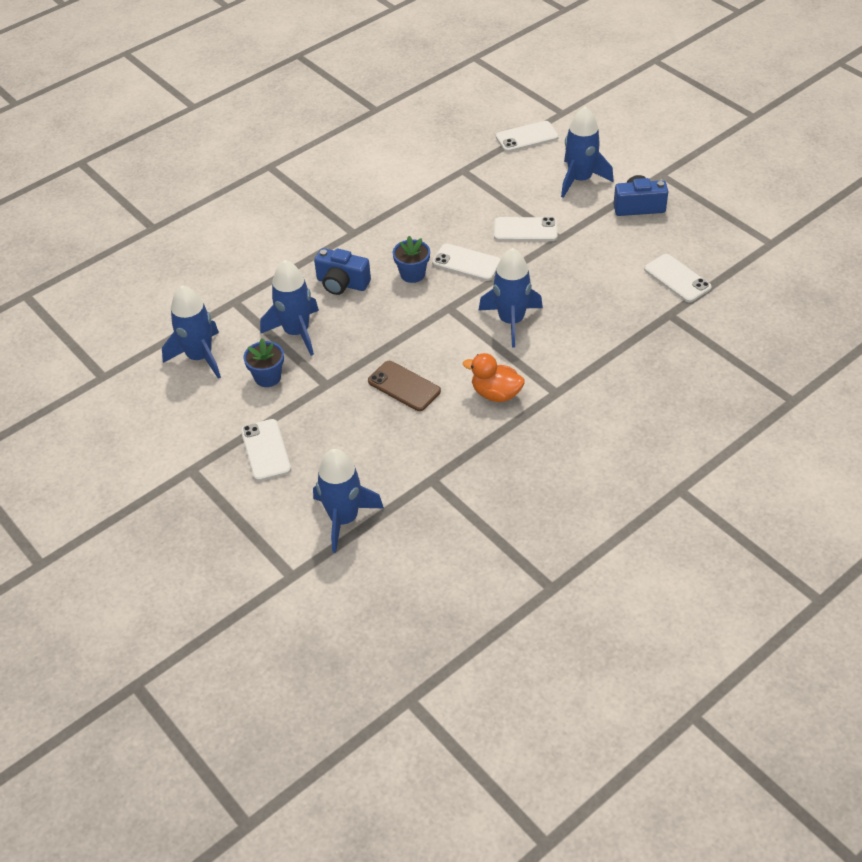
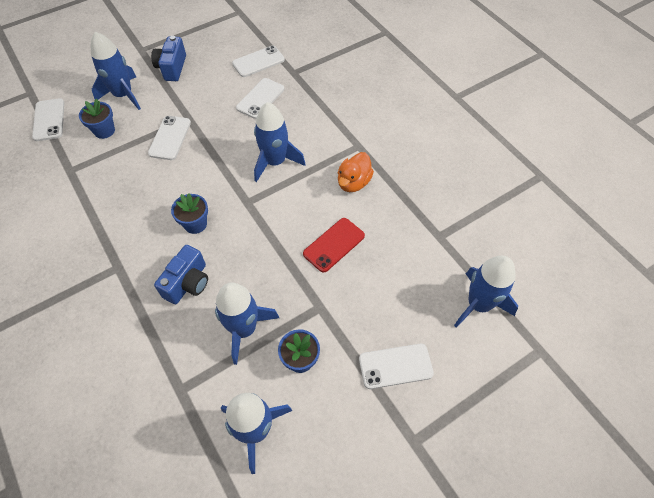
camera: 85 degrees left, 10 degrees up
(404, 386) = (334, 245): brown phone -> red phone
(466, 263) = (195, 183): white phone -> white phone (260, 98)
(522, 179) = (104, 131): none -> blue flower pot

